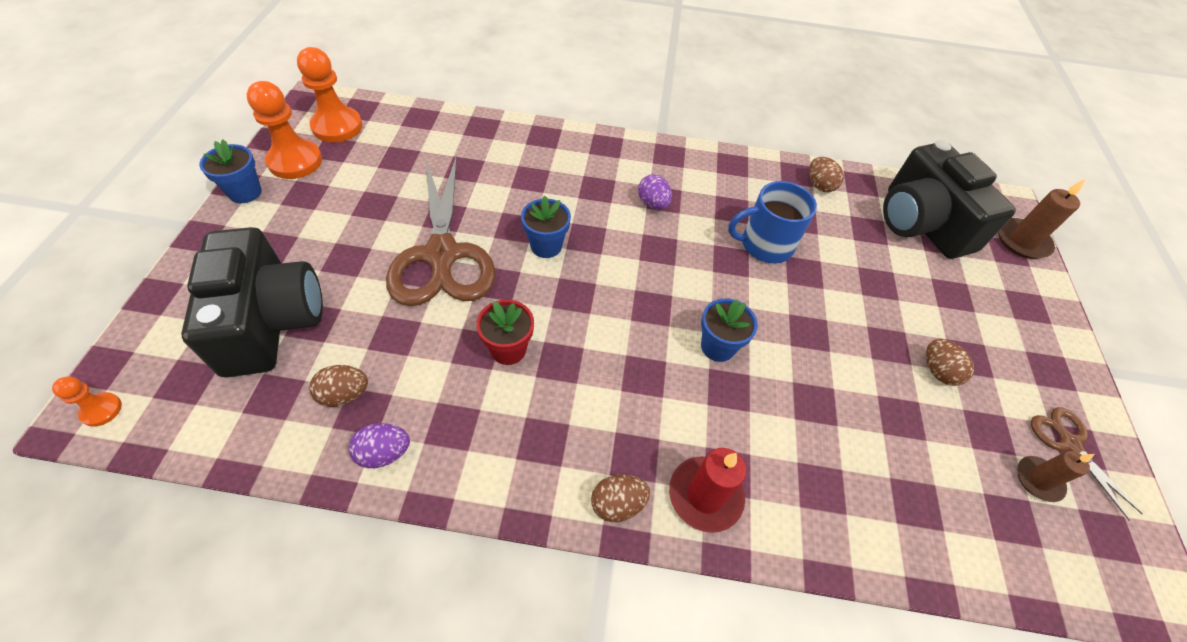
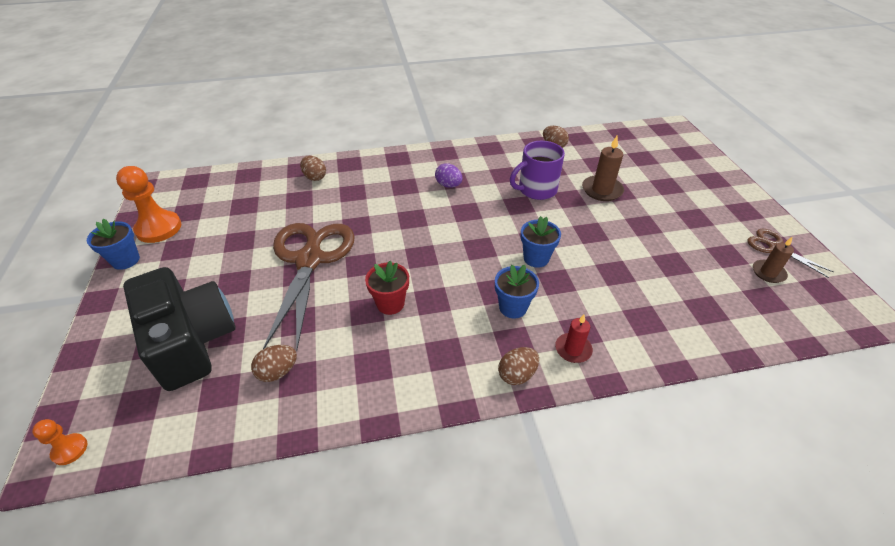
camera: 15 degrees left, 10 degrees down
(337, 126) = (183, 197): orange pawn -> none
(384, 453) = (329, 400): purple egg -> none
(442, 256) = (310, 259): brown scissors -> brown scissors turned 150 degrees counterclockwise
(546, 246) = (385, 231): blue flower pot -> blue flower pot (513, 307)
(705, 495) = (573, 349): red candle -> red candle, size x0.65
(764, 245) = (536, 190): blue mug -> purple mug
(921, 223) = (628, 151): black camera -> none
(938, 371) = (680, 231): brown egg -> brown egg (315, 177)
(1022, 241) = (691, 145): brown candle -> brown candle (602, 190)

